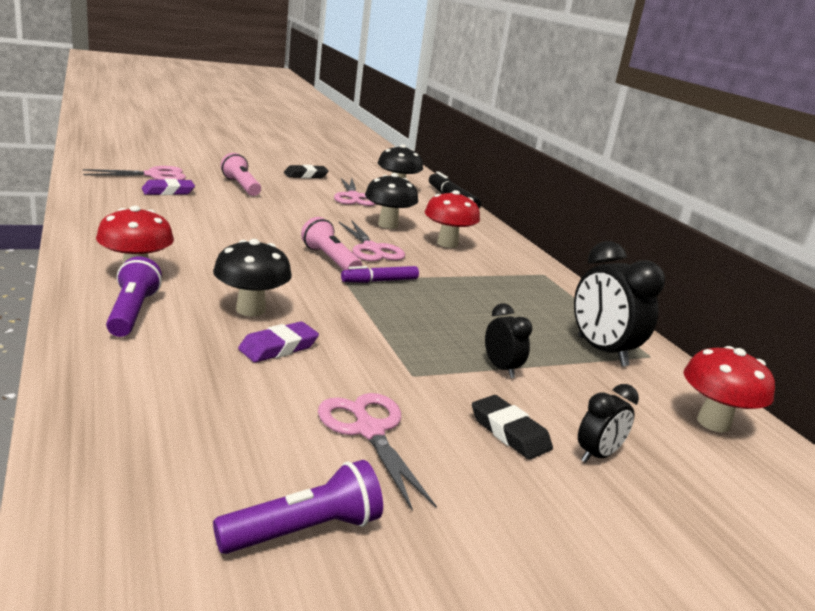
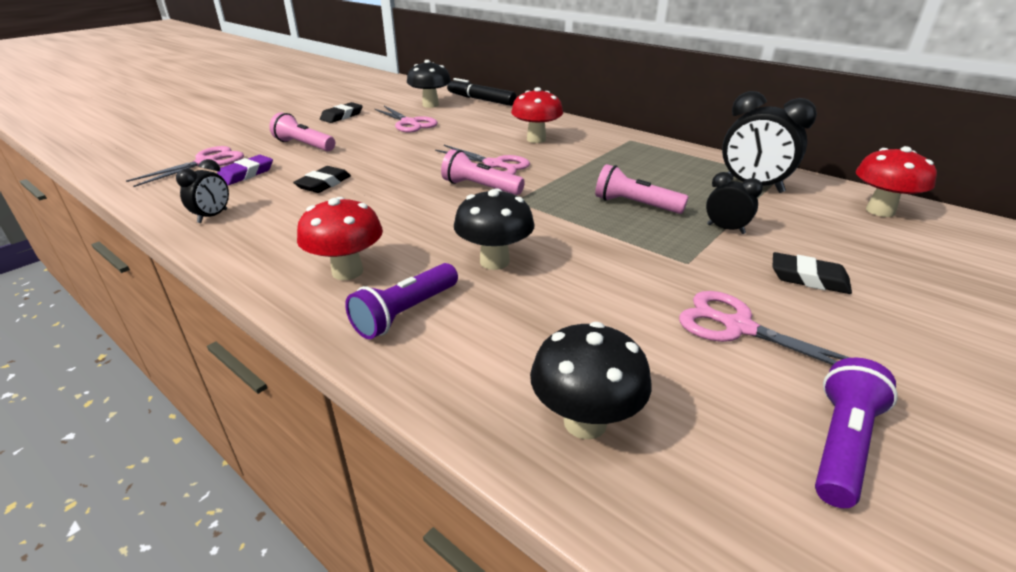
camera: 25 degrees left, 10 degrees up
(132, 312) = (405, 313): purple flashlight -> purple flashlight turned 105 degrees counterclockwise
(212, 216) = (324, 184): none -> black eraser
(278, 347) = (569, 287): purple eraser -> none
(379, 281) = (542, 191): purple marker -> none
(388, 225) = (472, 139): black mushroom -> black mushroom (585, 422)
(447, 320) = (635, 205): none -> pink flashlight
(597, 455) = (873, 269): black clock -> black clock (213, 216)

